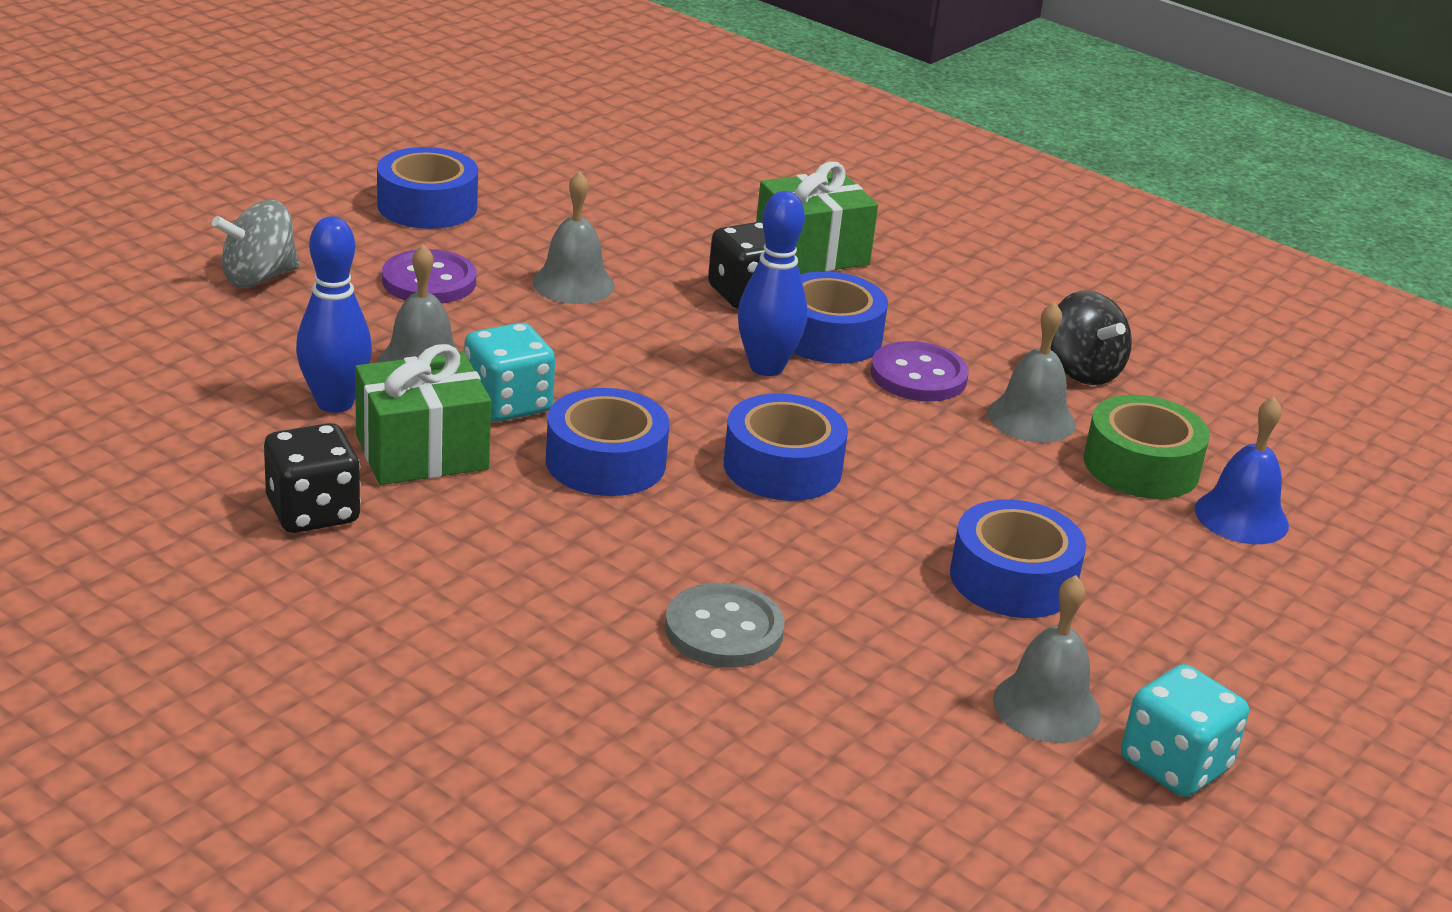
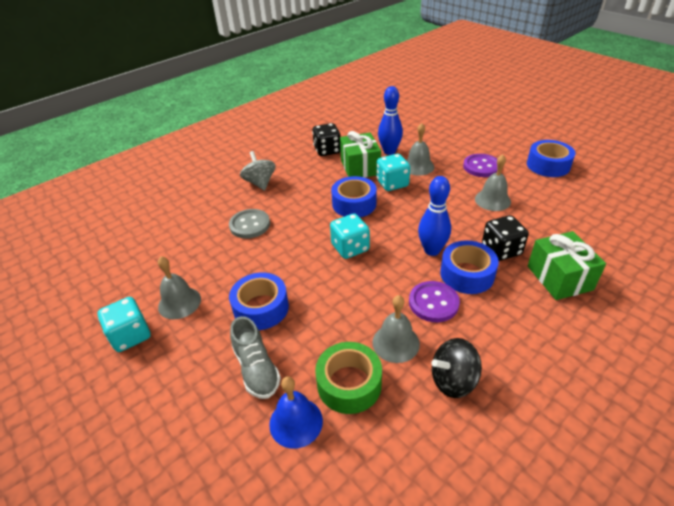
camera: 105 degrees right, 10 degrees up
(259, 277) = (471, 135): grey spinning top -> grey spinning top (260, 183)
(782, 467) = (350, 248): blue tape -> turquoise dice
(1164, 569) = (256, 369): none -> grey shoe

